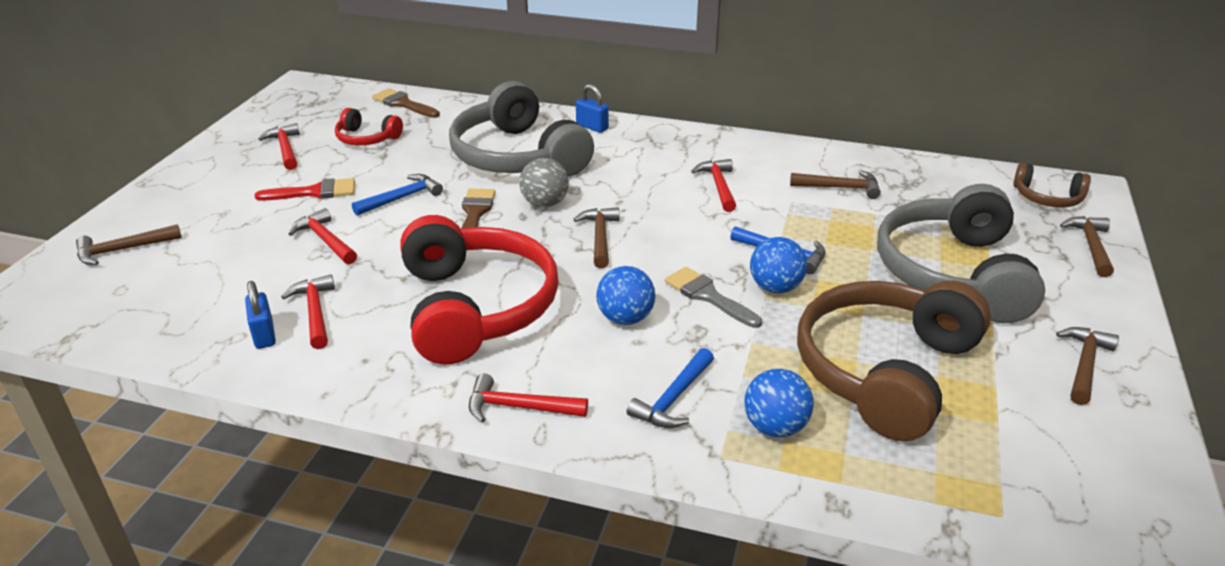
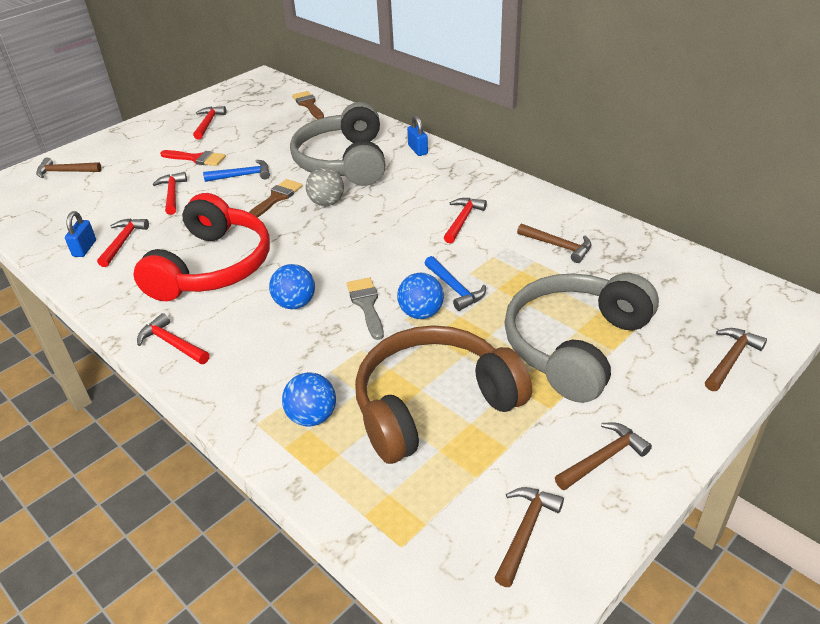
camera: 30 degrees right, 5 degrees up
(367, 138) = (262, 126): red headphones -> none
(600, 237) = (338, 238): brown hammer -> brown hammer (525, 531)
(673, 399) = (268, 372): blue hammer -> none
(1047, 198) = (739, 304): brown headphones -> none

